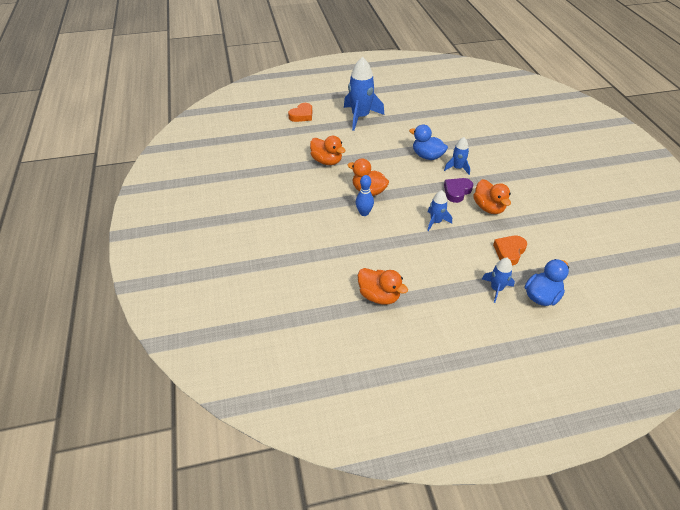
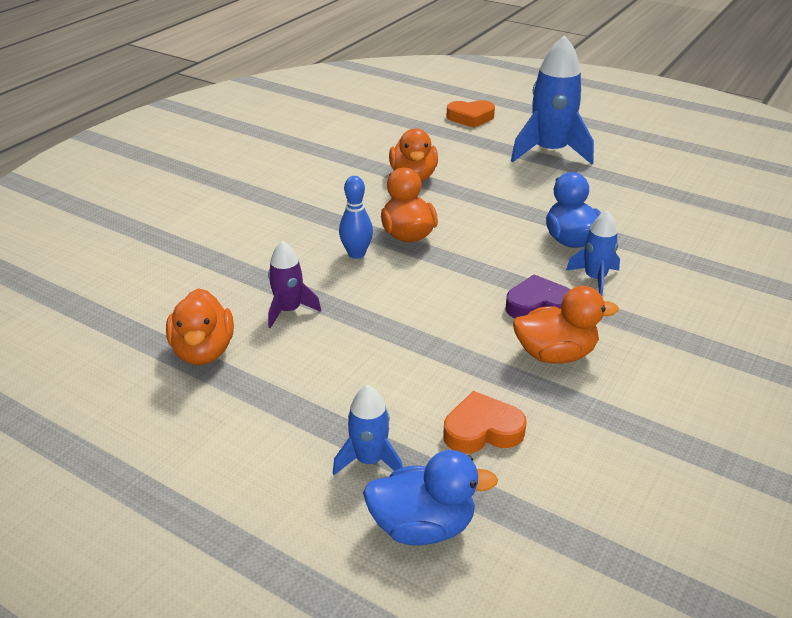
camera: 45 degrees right, 10 degrees down
(380, 255) = (289, 310): none -> purple rocket
(435, 222) = (435, 321): blue rocket -> none
(488, 207) = (555, 354): orange duck -> orange duck turned 120 degrees counterclockwise

